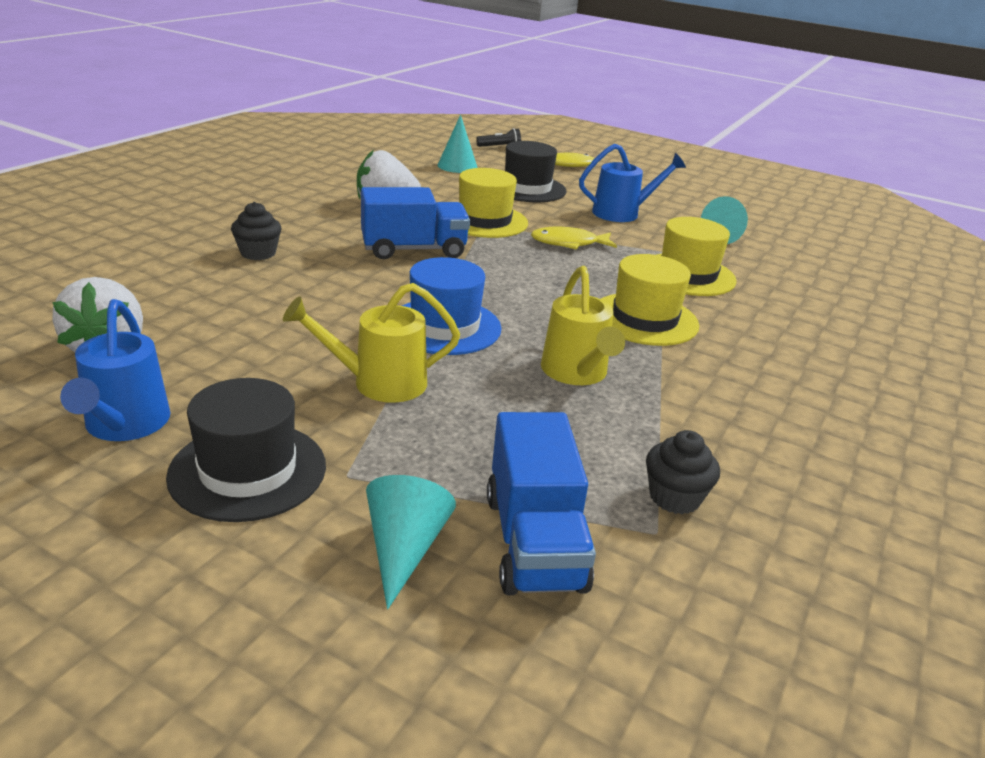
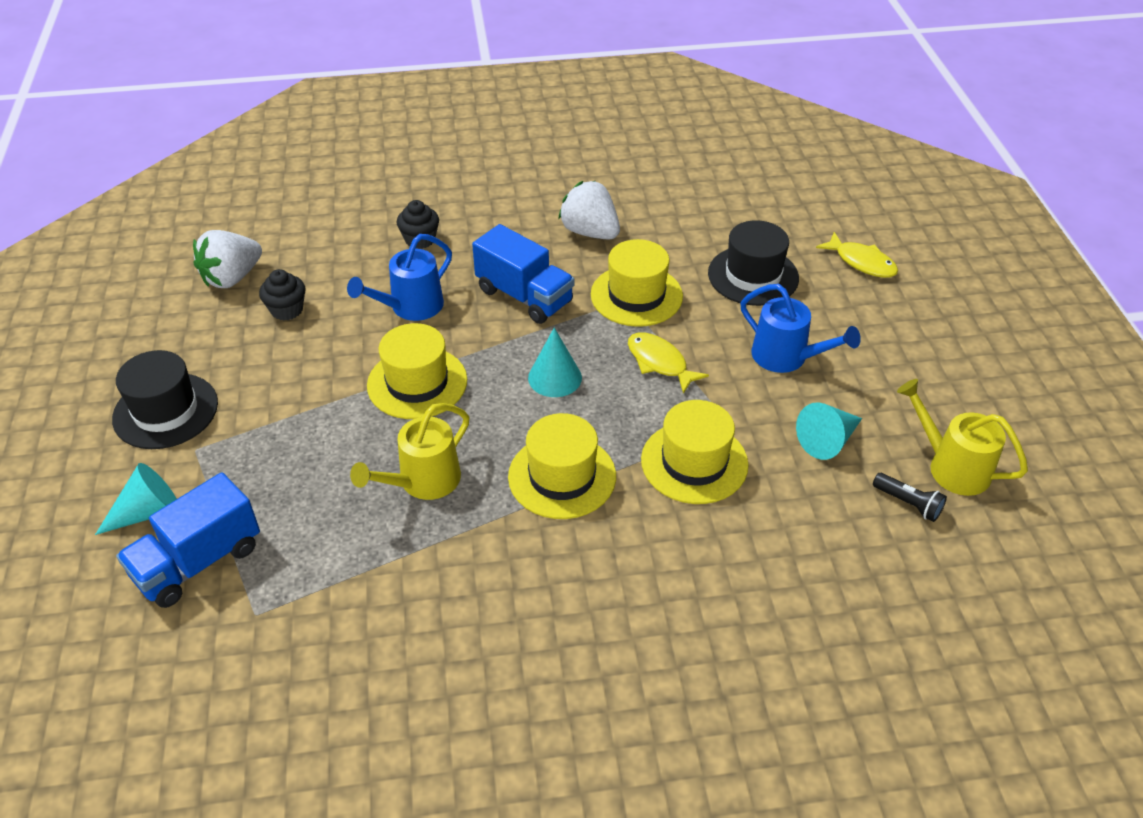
camera: 55 degrees right, 15 degrees up
(124, 426) = (165, 341): blue watering can -> blue watering can (410, 307)
(378, 383) = (306, 400): yellow watering can -> yellow watering can (950, 466)
(444, 326) = (417, 383): blue hat -> yellow hat
(457, 166) = (740, 212): turquoise cone -> turquoise cone (555, 377)
(500, 147) = (837, 204): black flashlight -> black flashlight (908, 503)
(674, 497) = (304, 607): black cupcake -> black cupcake (287, 310)

